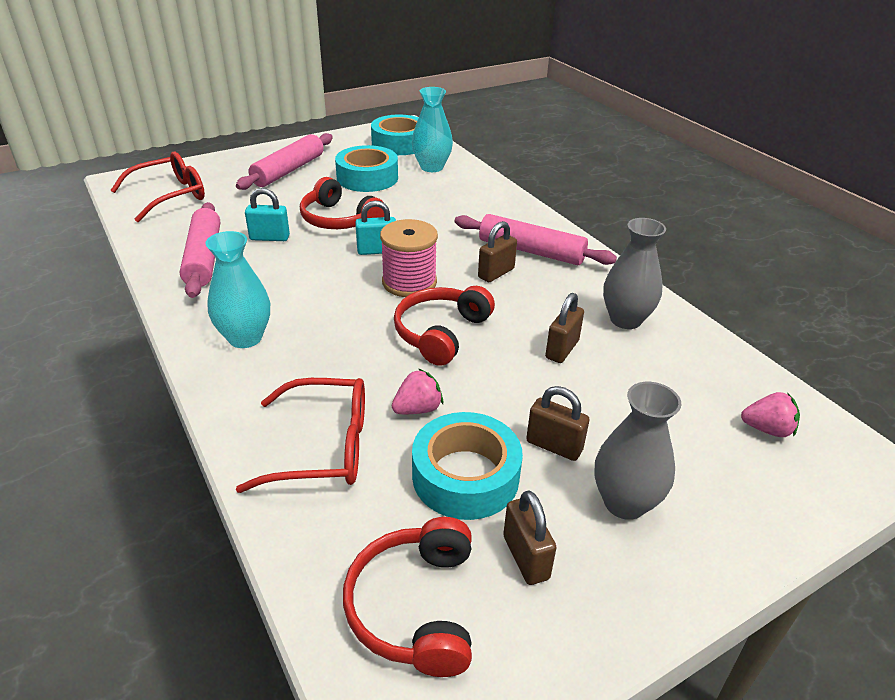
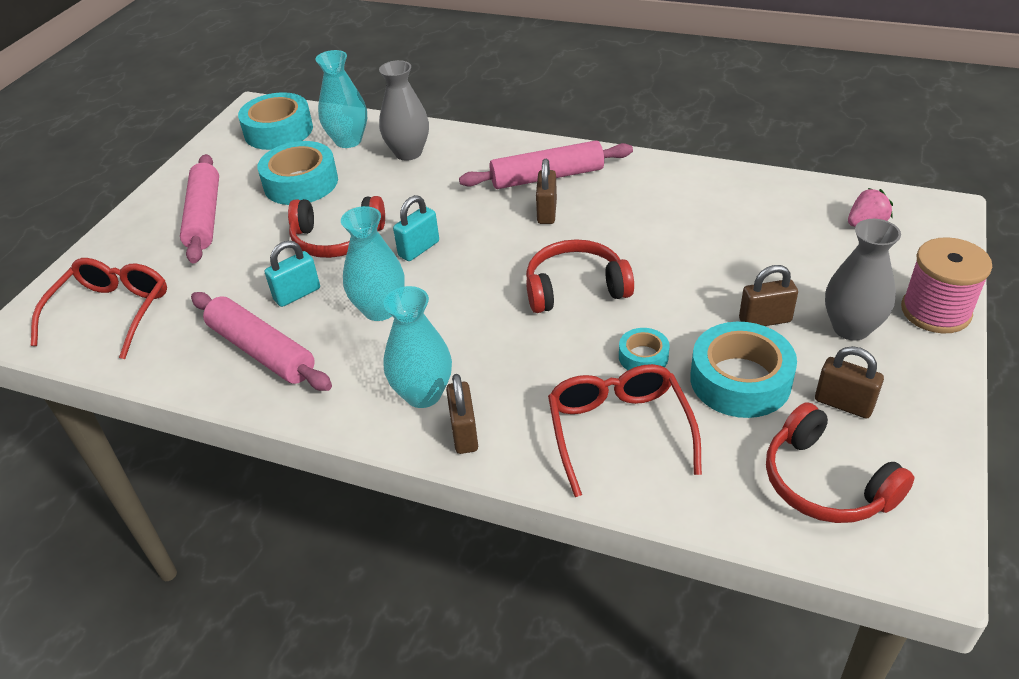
camera: 35 degrees left, 5 degrees up
(299, 273) = (380, 309): none -> turquoise vase
(323, 447) = (619, 431): red glasses -> red glasses turned 60 degrees counterclockwise
(409, 282) = (489, 261): pink spool -> pink spool (935, 311)
(418, 409) = (643, 357): pink strawberry -> turquoise tape
(440, 333) = (575, 288): red headphones -> red headphones turned 90 degrees clockwise
(562, 349) = (678, 246): brown padlock -> brown padlock (464, 433)
(625, 320) = (689, 196): grey vase -> grey vase (408, 153)

